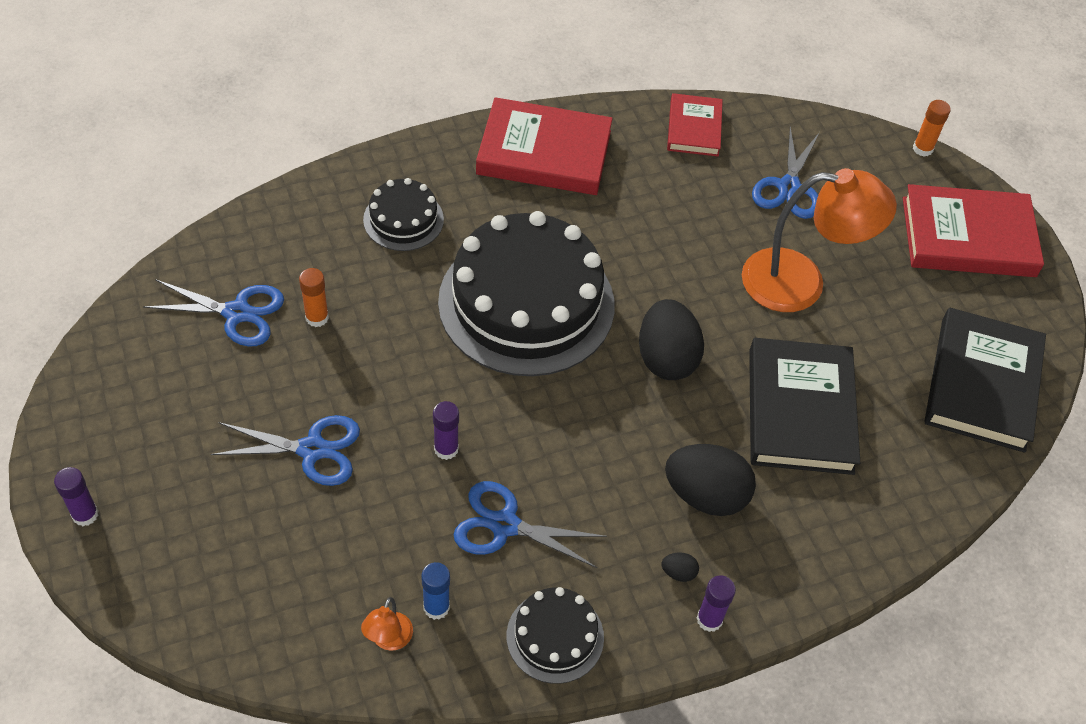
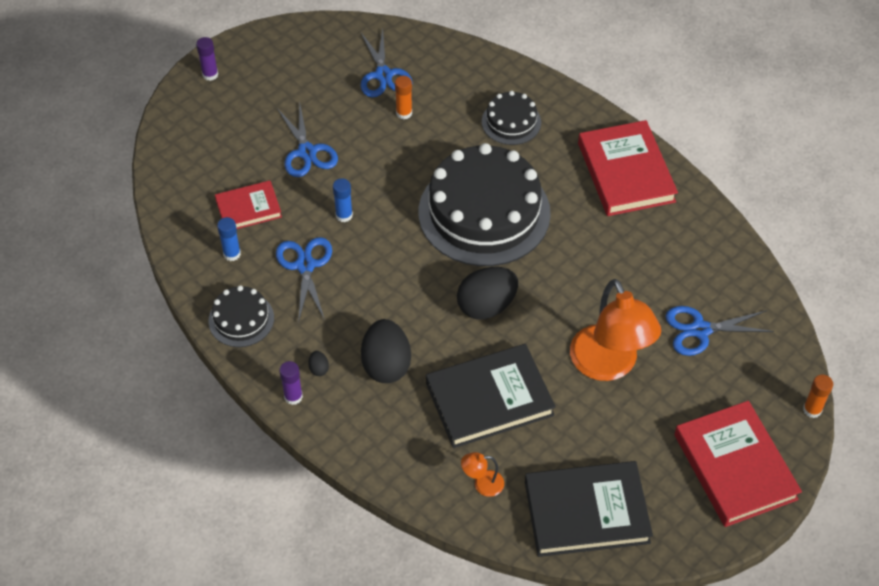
camera: 70 degrees right, 0 degrees up
(388, 640) = (200, 240): orange lamp -> orange lamp (482, 484)
(446, 449) = (344, 215): purple glue stick -> blue glue stick
(694, 128) = (717, 251): red book -> red book (248, 208)

